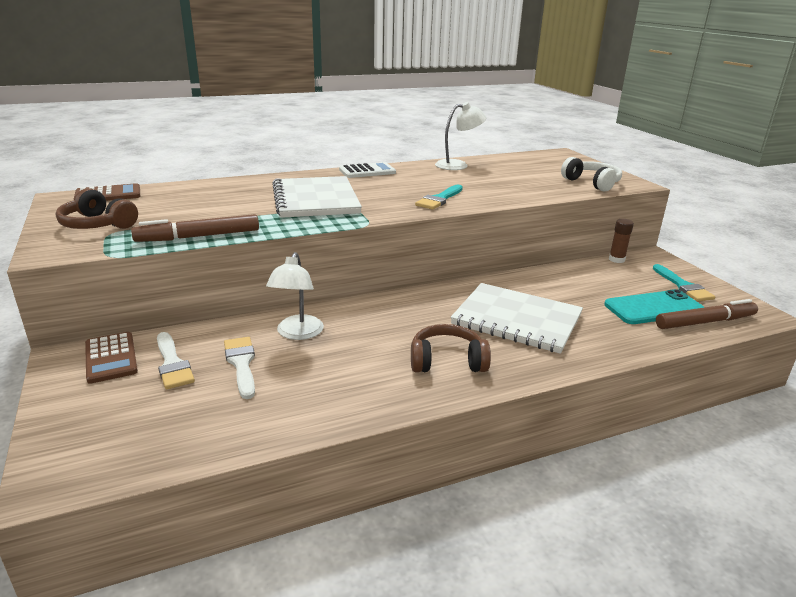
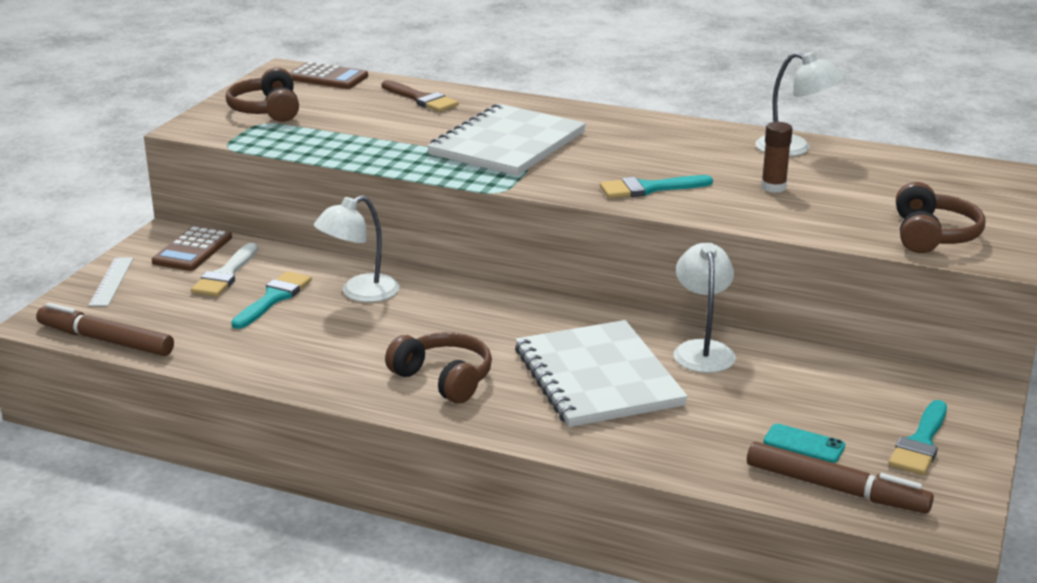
camera: 45 degrees right, 0 degrees up
(70, 414) = (111, 281): none -> white ruler
(198, 236) = (323, 151): brown marker -> brown marker (105, 340)
(207, 191) = (421, 99): none -> brown brush
(241, 364) = (273, 298): white brush -> turquoise brush
(367, 171) = (647, 123): white calculator -> none
(530, 284) = (702, 350): none -> white lamp
(592, 183) = (932, 235): white headphones -> brown headphones
(616, 259) = (903, 373): brown glue stick -> brown glue stick (773, 187)
(654, 308) = (804, 444): turquoise phone -> turquoise phone, size x0.51

